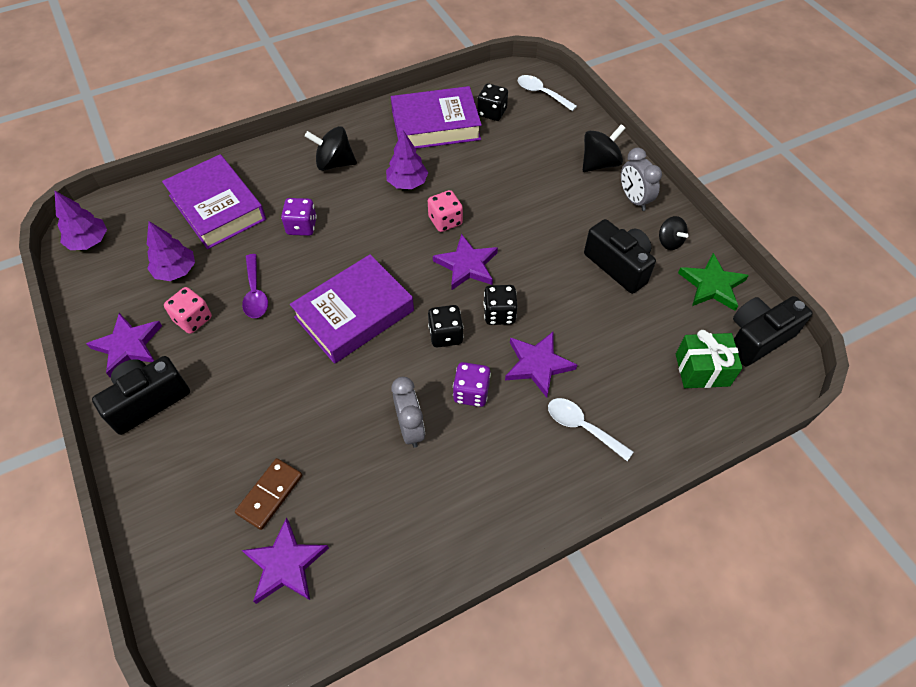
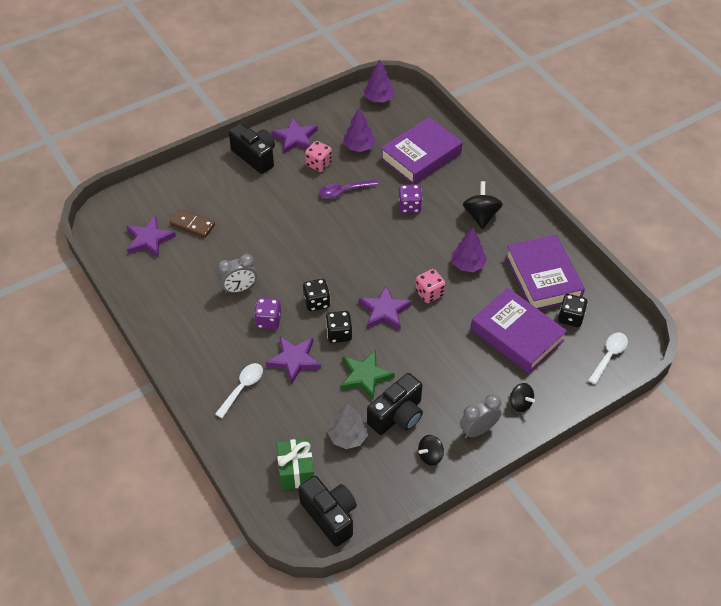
camera: 85 degrees right, 5 degrees down
(354, 314) = (331, 247): purple book -> purple book (517, 335)
(599, 163) = (520, 403): black spinning top -> black spinning top, size x0.65
(650, 314) = (348, 437): none -> grey tree
(712, 285) = (384, 486): green star -> green star (365, 376)

